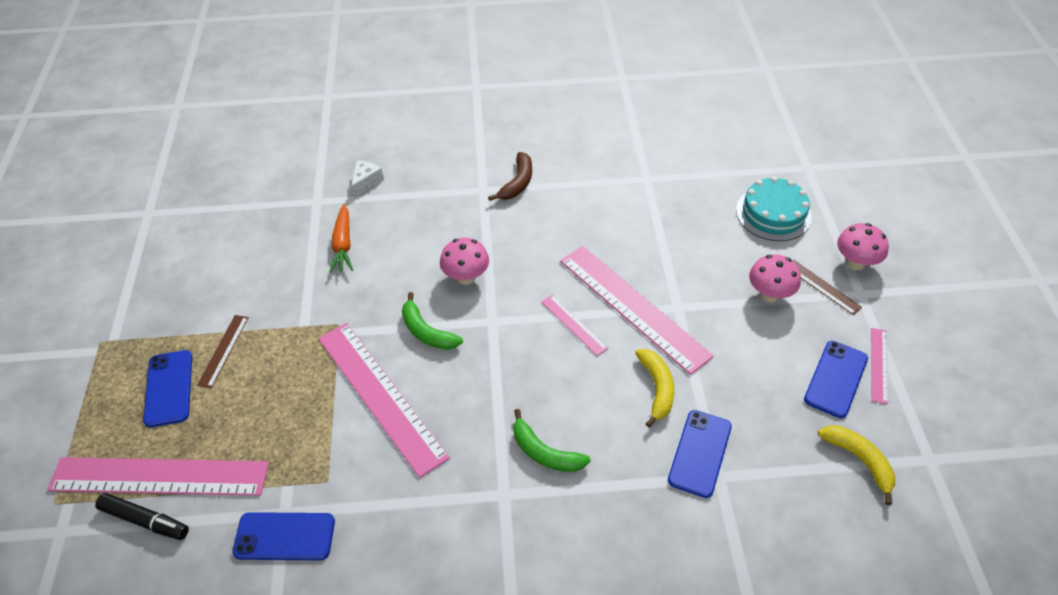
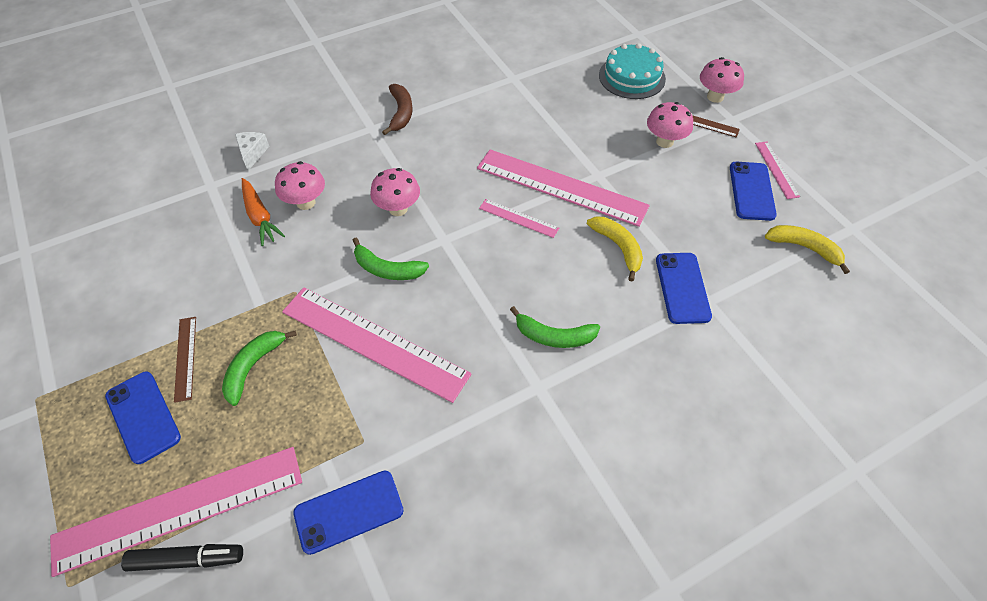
camera: 25 degrees left, 5 degrees up
(272, 379) = (253, 367): none -> green banana
(388, 244) = (306, 202): none -> pink mushroom

